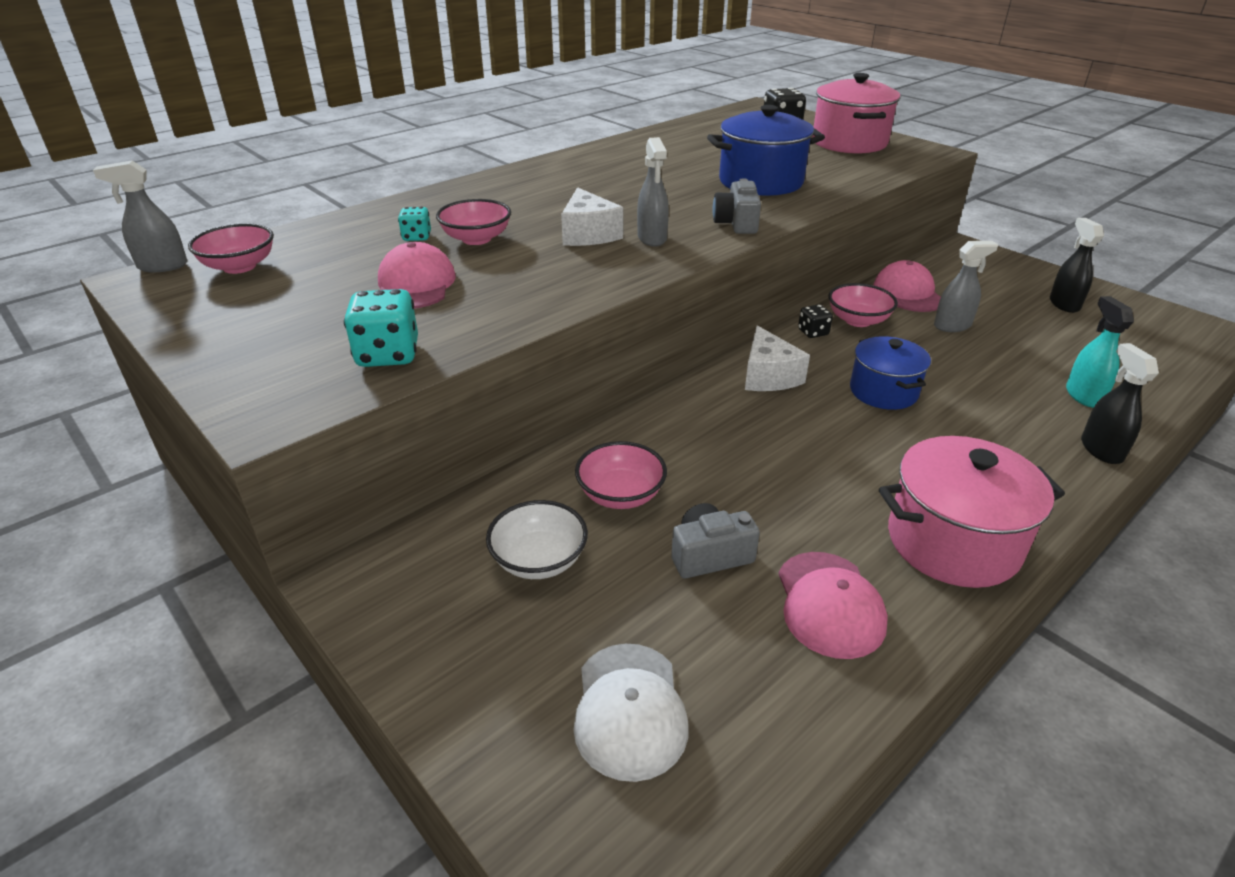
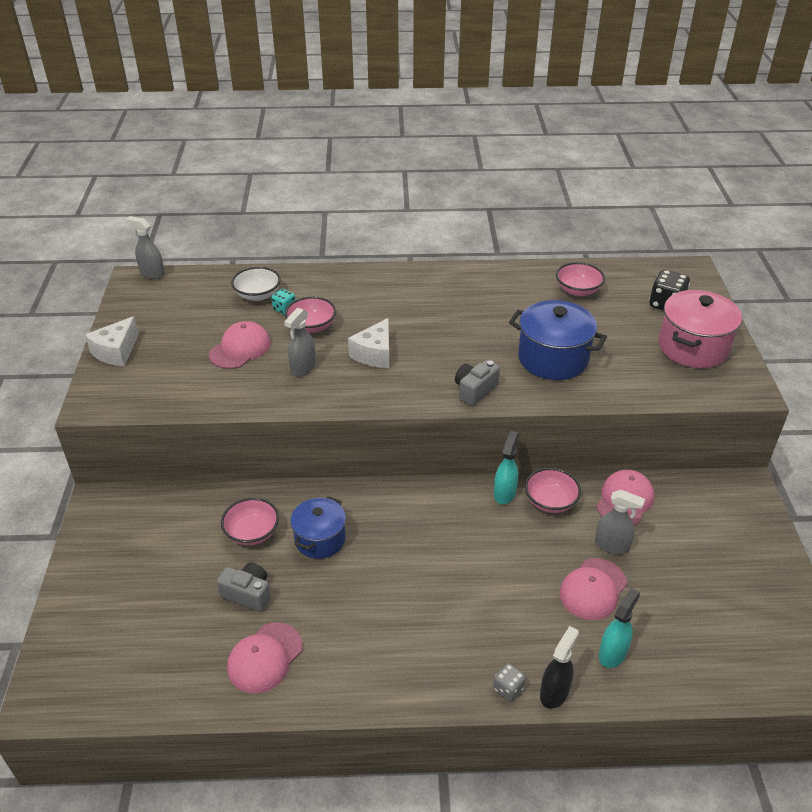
camera: 40 degrees right, 5 degrees up
(239, 266) = (182, 291): pink bowl -> pink bowl (578, 290)
(388, 355) = (174, 393): turquoise dice -> none
(539, 560) = (177, 543): white bowl -> white bowl (258, 295)
(629, 710) = (127, 638): white cap -> none
(652, 238) = (405, 377): grey spray bottle -> grey spray bottle (303, 368)
(768, 376) = (428, 508): white cheese -> white cheese (116, 352)
(813, 332) = (504, 493): black dice -> turquoise spray bottle
(883, 391) = (481, 563): blue pot -> blue pot (320, 539)
(953, 542) = (371, 675): pink pot -> none
(993, 361) = (593, 589): none -> pink cap
(1064, 304) = (737, 581): black spray bottle -> none
(1069, 471) = (508, 689): none -> grey dice

